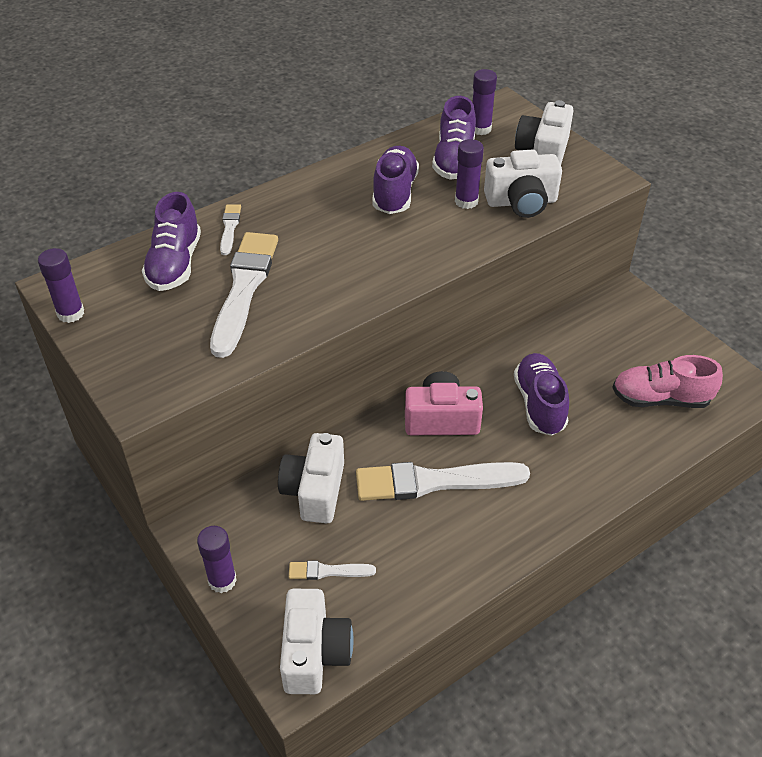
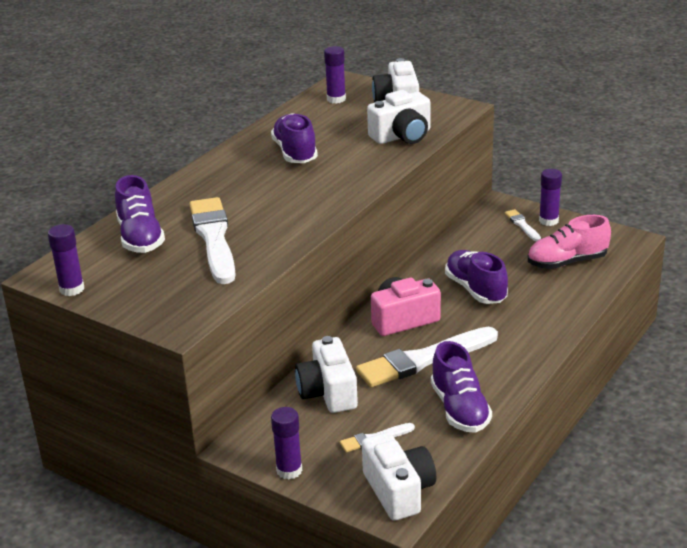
camera: 20 degrees left, 15 degrees down
(230, 228) = (170, 205): white brush -> white brush (522, 225)
(454, 160) = (329, 123): purple shoe -> purple shoe (459, 409)
(466, 201) = (358, 145): purple glue stick -> purple glue stick (548, 221)

